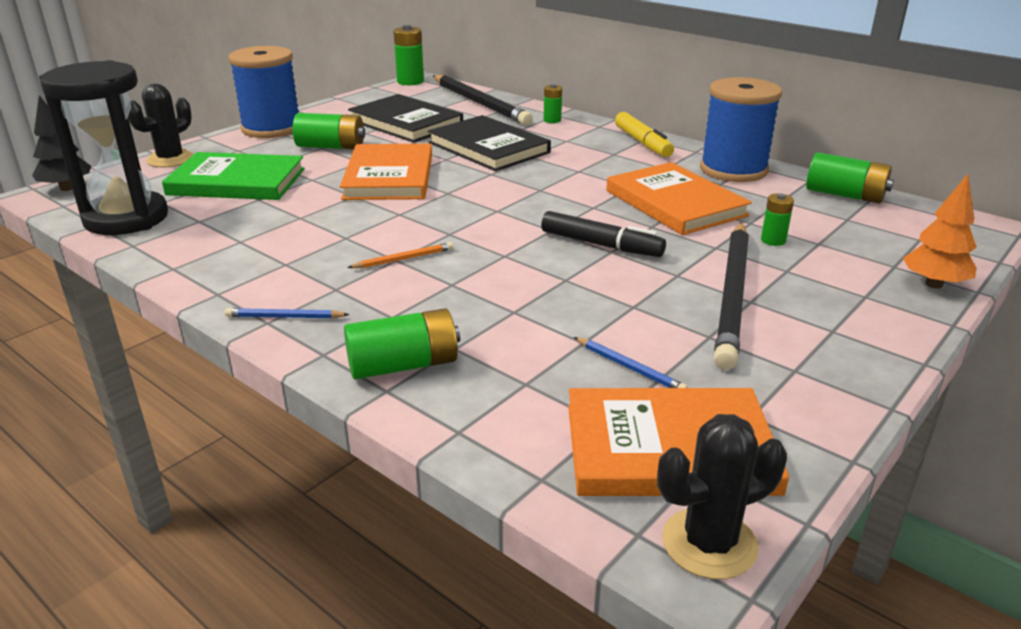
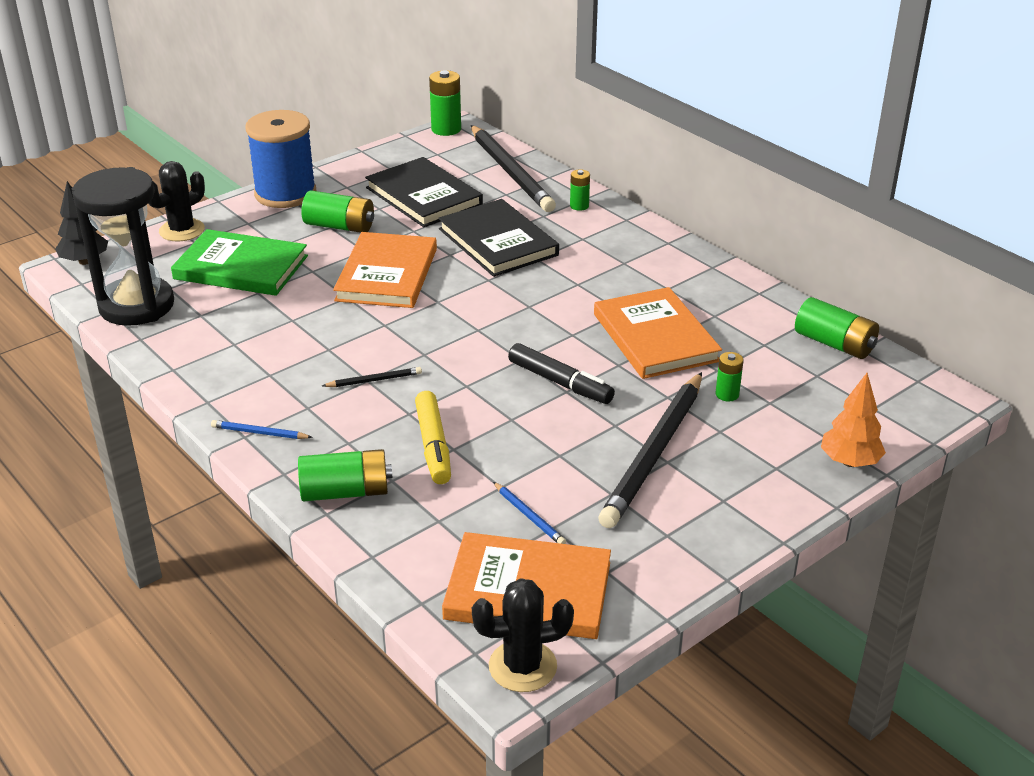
camera: 10 degrees right, 5 degrees up
(403, 259) = (374, 380): orange pencil -> black pencil
(642, 143) = (661, 249): yellow marker -> yellow marker (433, 445)
(733, 170) = (738, 298): blue spool -> none

